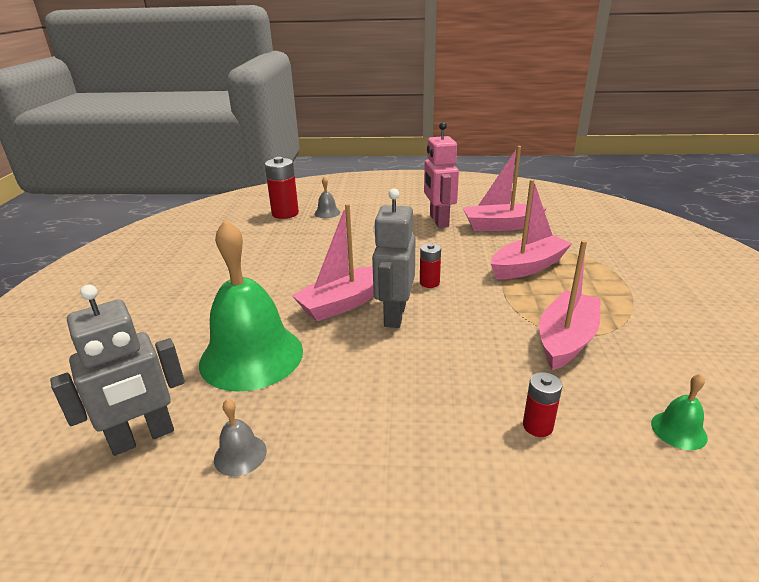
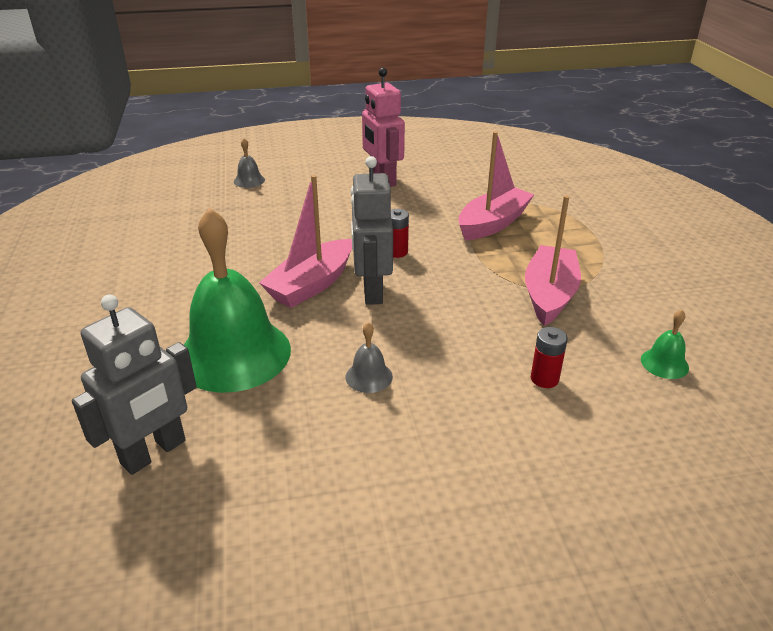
camera: 15 degrees left, 5 degrees up
(240, 455) = (268, 451): grey bell -> grey bell (369, 376)
(285, 213) = (197, 186): red battery -> none
(500, 226) = (451, 180): pink boat -> none

